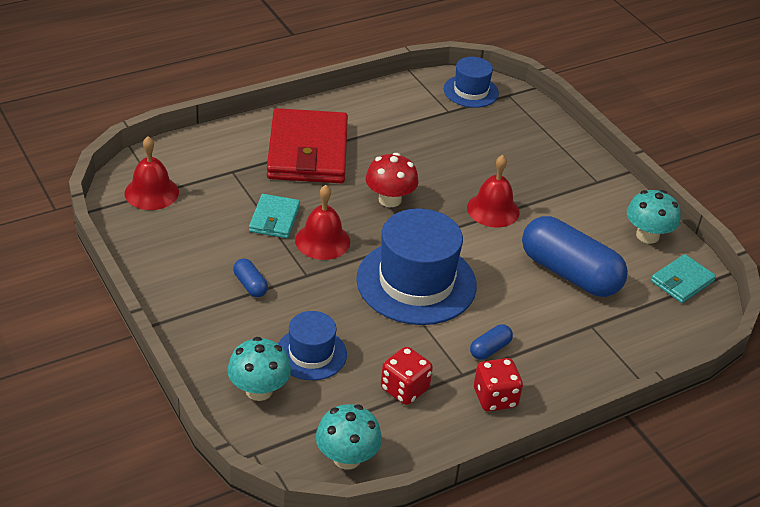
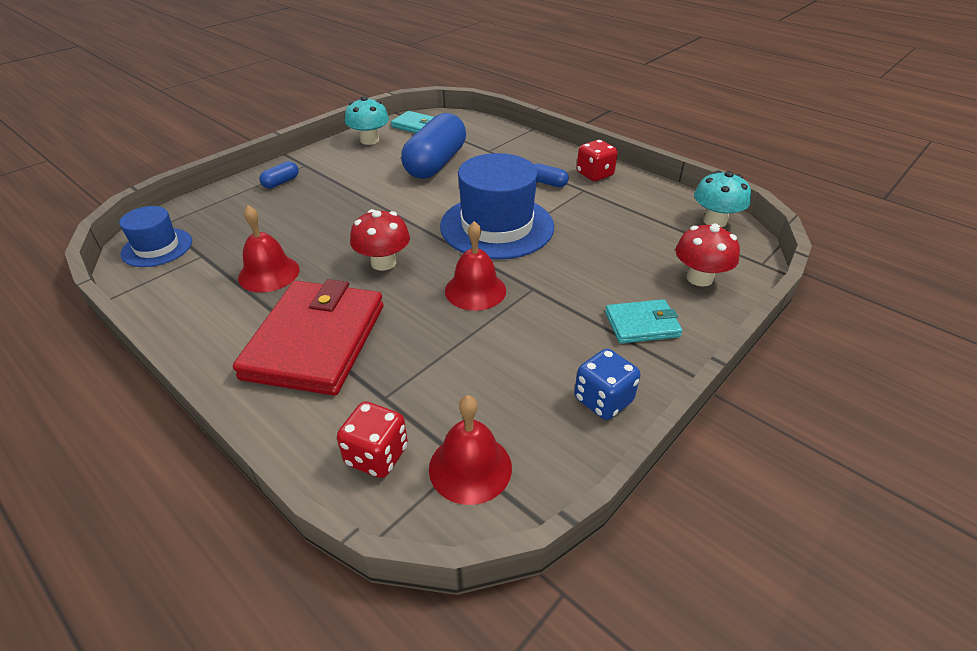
camera: 105 degrees left, 0 degrees up
(161, 267) = (603, 400): none -> blue dice
(250, 285) = (576, 321): blue capsule -> blue capsule (281, 182)
(259, 390) = (699, 278): turquoise mushroom -> red mushroom
(274, 219) = (460, 333): turquoise wallet -> turquoise wallet (642, 324)
(307, 151) = (316, 341): red wallet -> red wallet turned 60 degrees counterclockwise
(311, 354) = (631, 261): blue hat -> none
(404, 389) = (623, 210): red dice -> red dice (376, 455)
(493, 210) = (370, 205): red bell -> red bell (269, 273)

